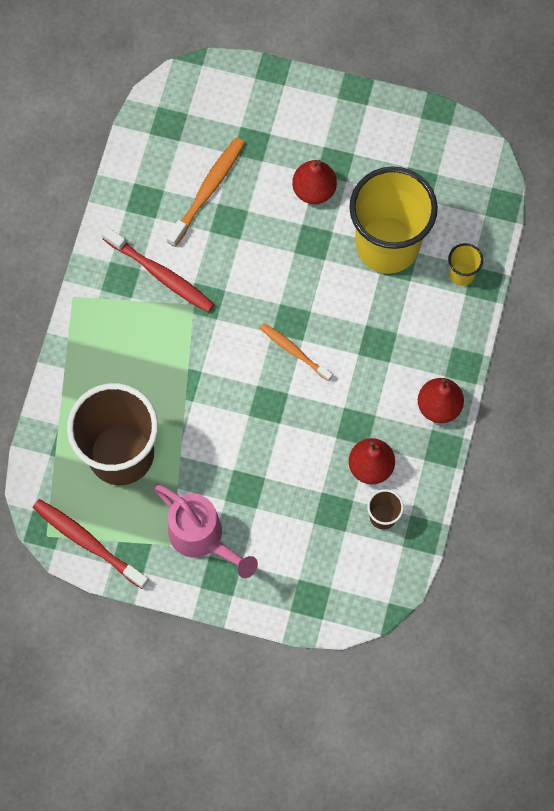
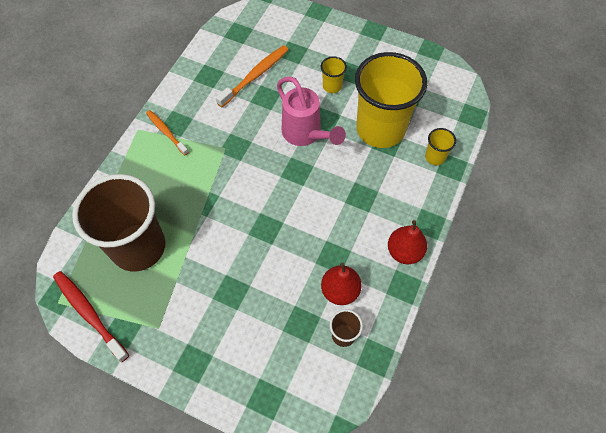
camera: 10 degrees right, 10 degrees down
(160, 274) = (206, 124): red toothbrush -> none
(203, 538) = (185, 327): pink watering can -> pink watering can (306, 135)
(294, 351) = (294, 192): orange toothbrush -> orange toothbrush (166, 132)
(314, 190) = (332, 86): red pear -> yellow cup

